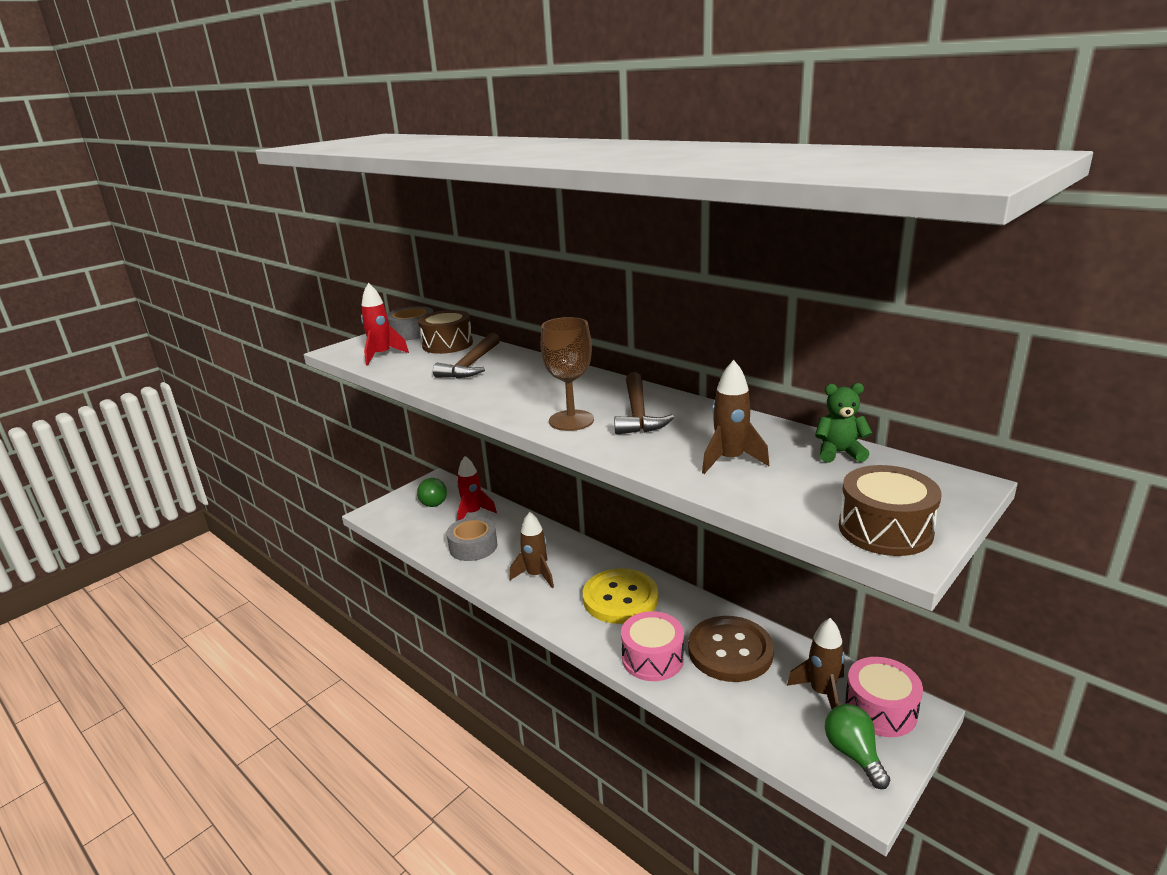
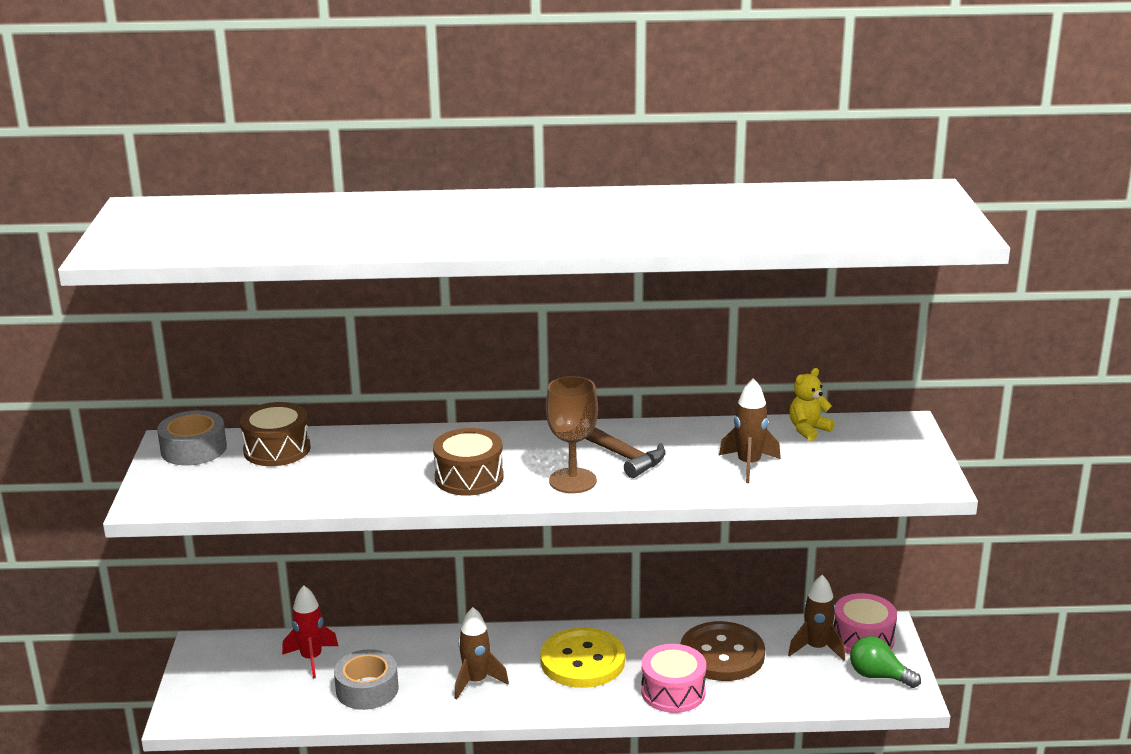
camera: 45 degrees left, 0 degrees up
(382, 355) = (224, 489): red rocket -> none
(433, 501) = (239, 668): green light bulb -> none
(471, 365) = (359, 463): brown hammer -> none
(839, 453) = (808, 430): green teddy bear -> yellow teddy bear
(885, 529) = (907, 473): brown drum -> brown drum (469, 477)

